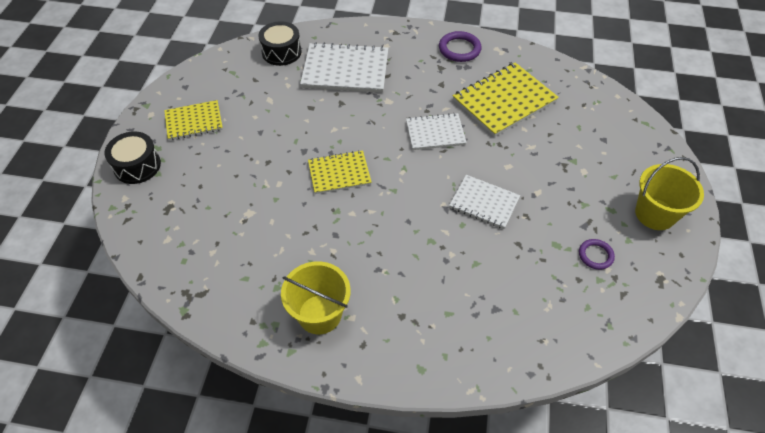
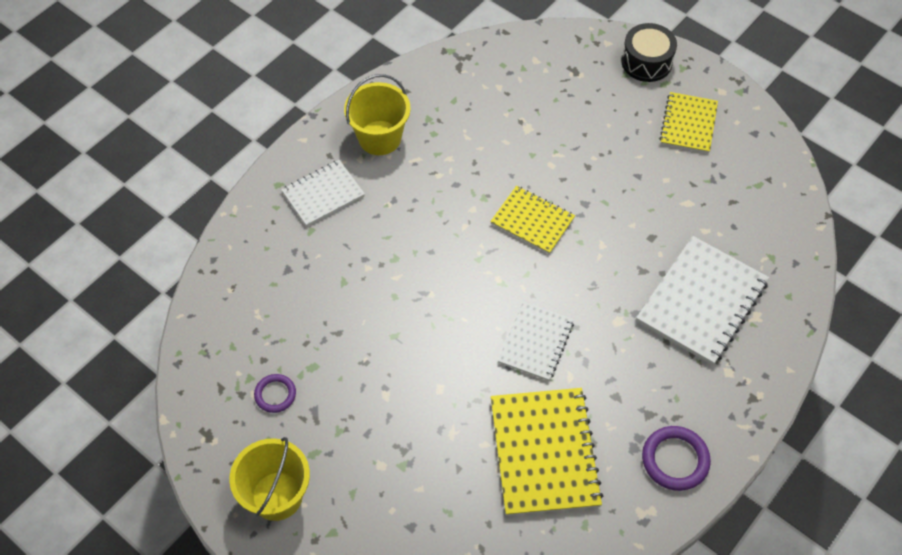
camera: 120 degrees right, 5 degrees up
(281, 52) = (773, 248): black drum -> none
(339, 173) = (532, 221): yellow notebook -> yellow notebook turned 75 degrees counterclockwise
(484, 203) = (407, 332): white notebook -> white notebook (323, 194)

